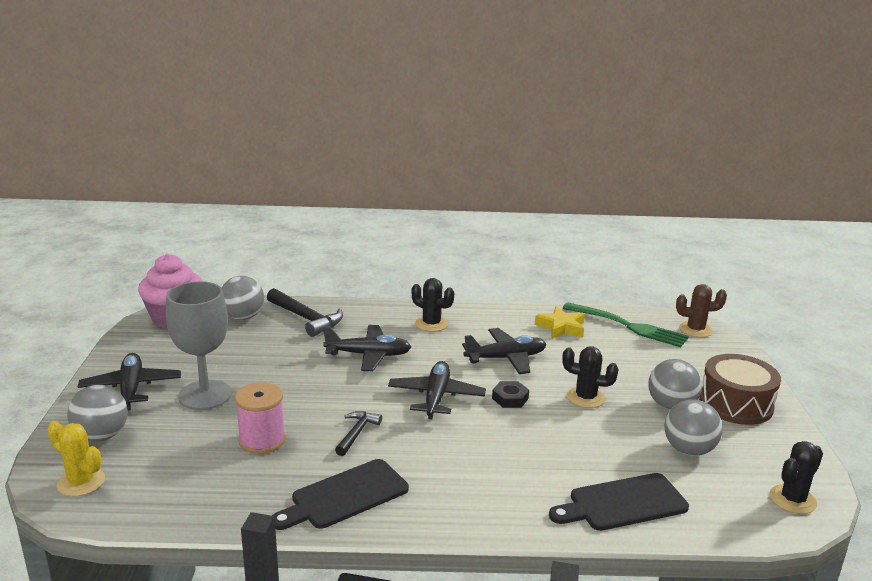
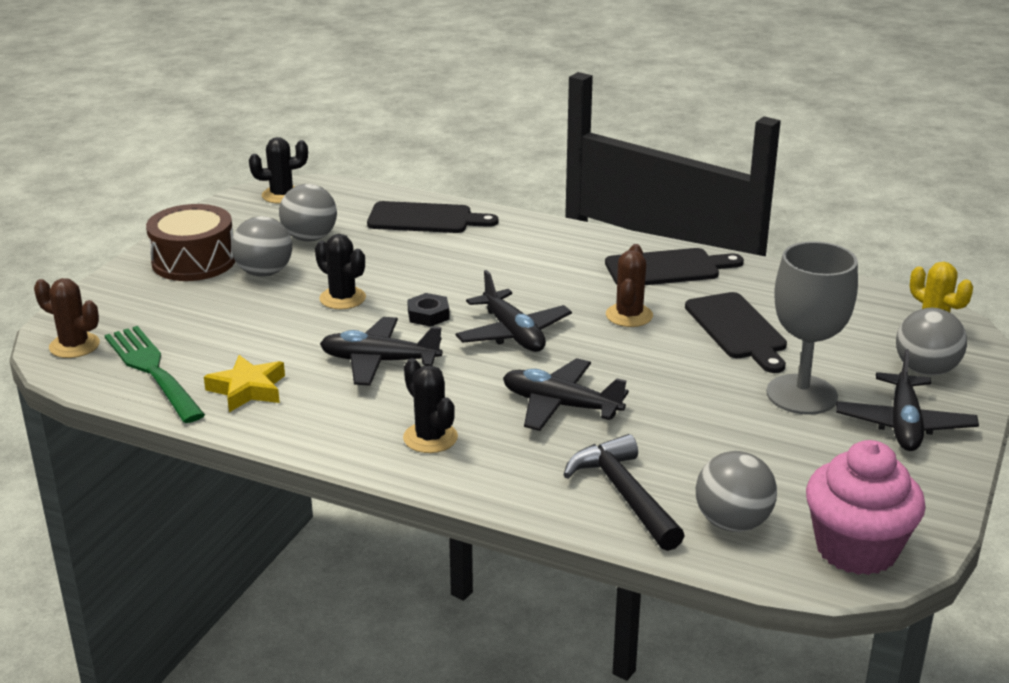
camera: 155 degrees left, 5 degrees up
(262, 440) = (737, 329): pink spool -> black cutting board
(357, 433) = (629, 315): black hammer -> brown cactus
(436, 397) = (513, 333): black plane -> black plane turned 60 degrees counterclockwise

